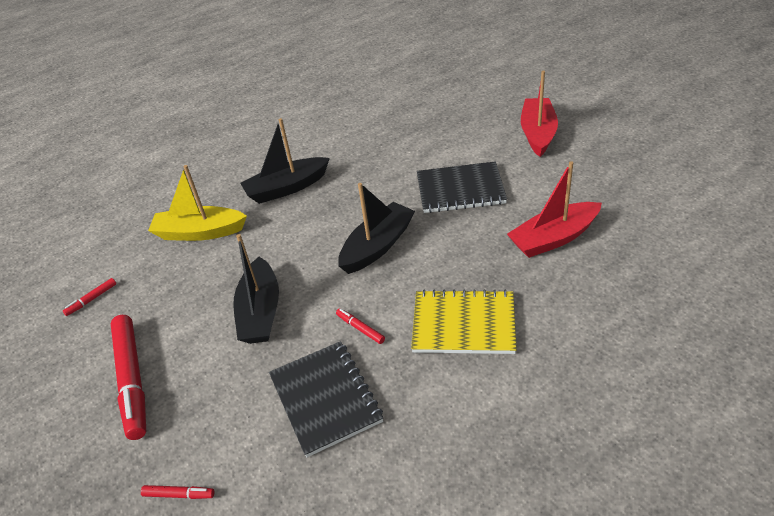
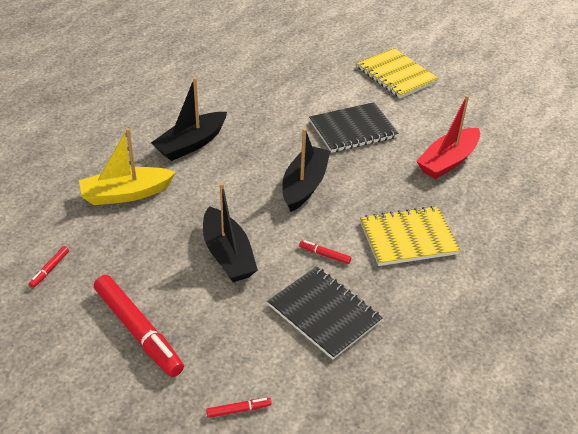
camera: 25 degrees left, 0 degrees up
(538, 133) = (396, 75): red boat -> yellow notebook

